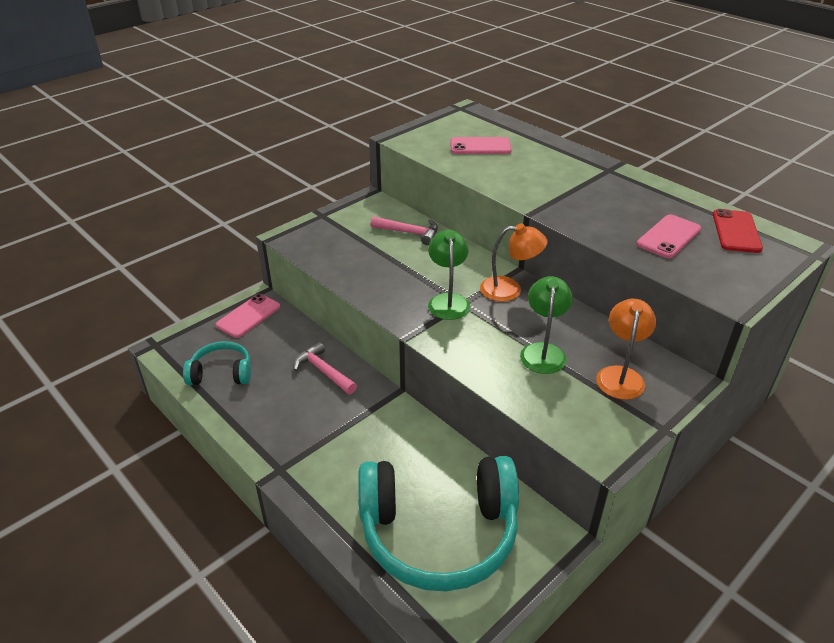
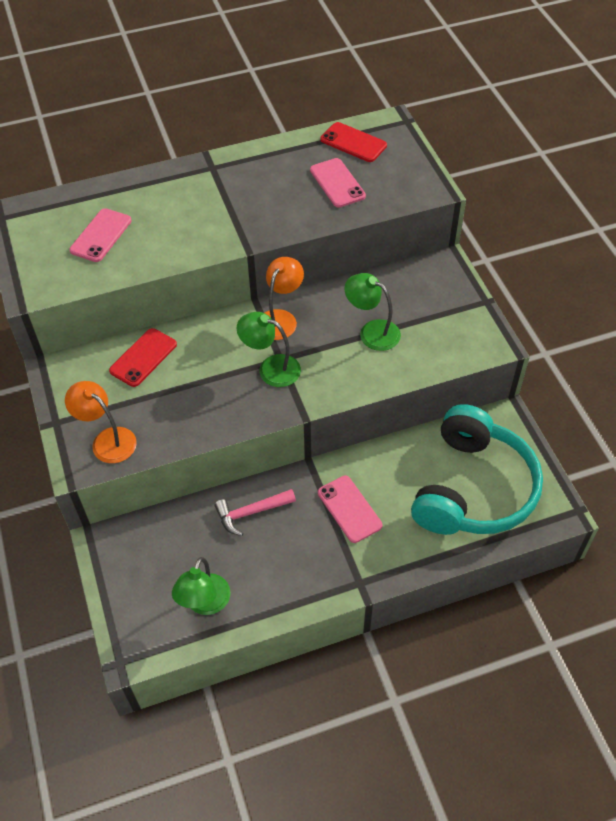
camera: 65 degrees left, 15 degrees up
(221, 373) = (204, 603): turquoise headphones -> green lamp
(248, 316) = (124, 558): pink phone -> pink phone (349, 509)
(409, 233) = (143, 357): pink hammer -> red phone
(620, 375) = (422, 298): orange lamp -> orange lamp (107, 440)

